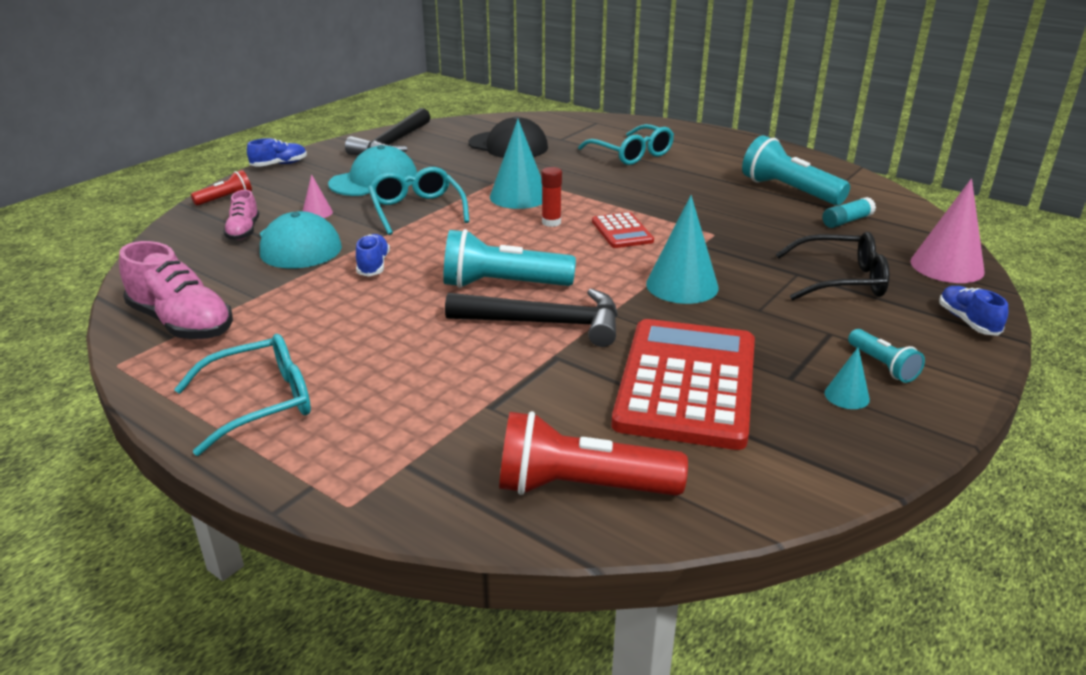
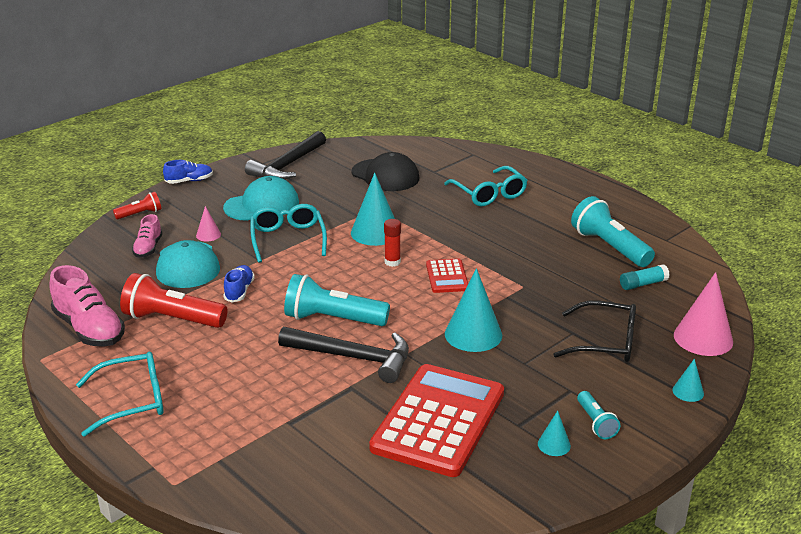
camera: 10 degrees right, 0 degrees up
(582, 487) = (331, 491): red flashlight -> red flashlight (172, 319)
(967, 321) = (688, 391): blue shoe -> turquoise cone

